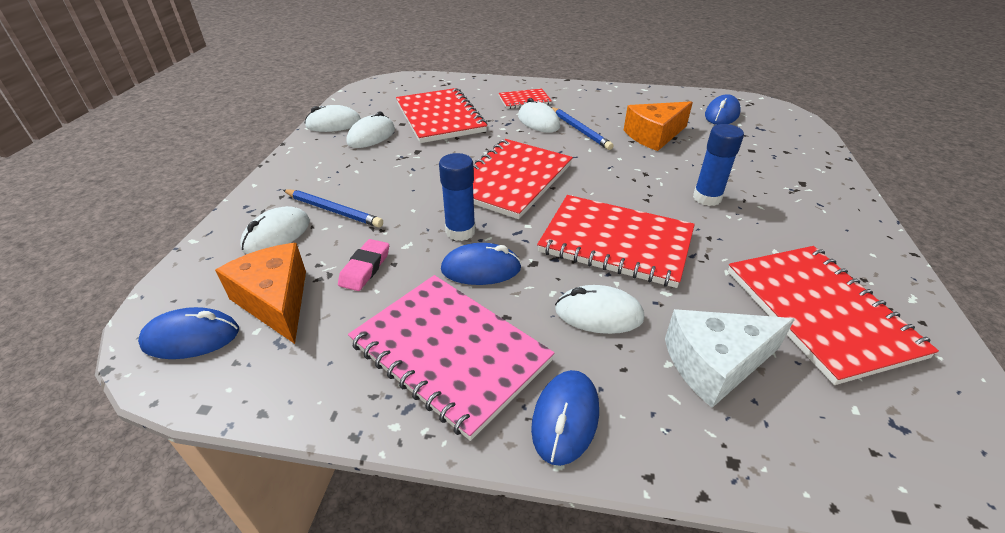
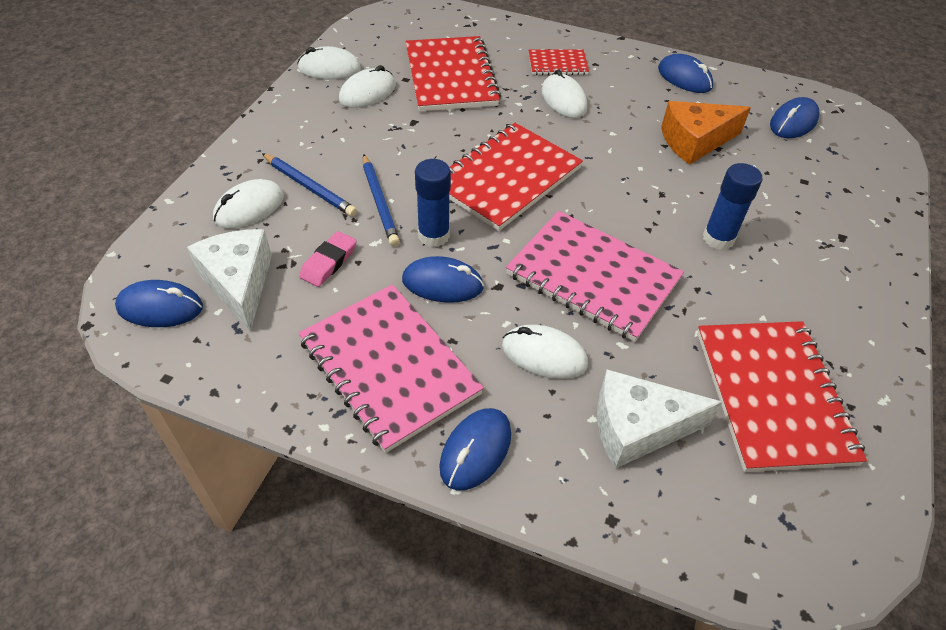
camera: 10 degrees right, 10 degrees up
(276, 301) = (239, 283): orange cheese -> white cheese
(580, 130) = (608, 120): blue pencil -> blue pencil (380, 202)
(616, 242) = (593, 277): red notebook -> pink notebook
(626, 98) = (684, 78): none -> blue mouse

